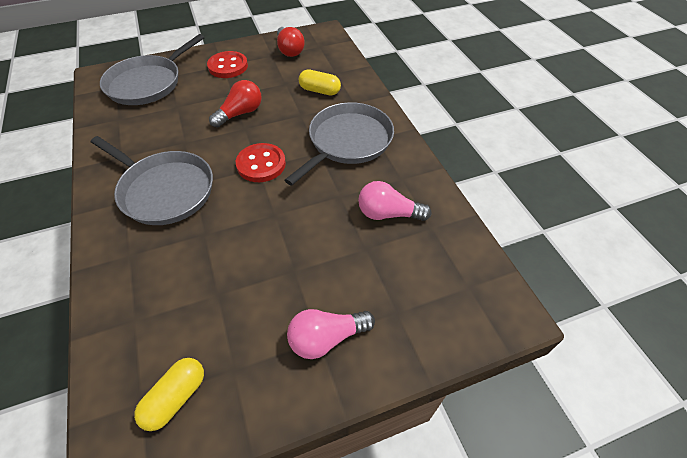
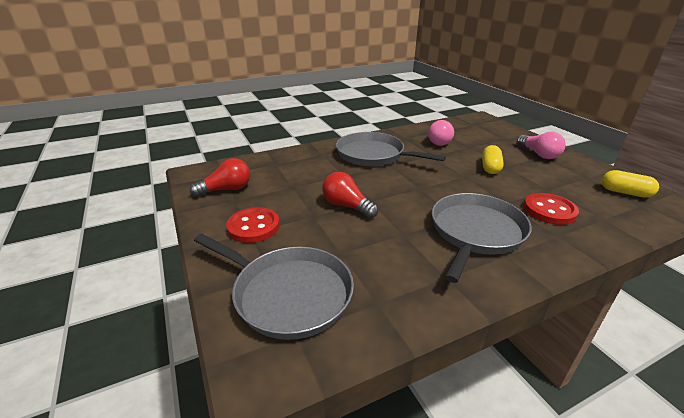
camera: 95 degrees left, 20 degrees down
(261, 164) = (415, 187): red button -> red button (549, 210)
(320, 91) = (305, 169): yellow capsule -> yellow capsule (490, 167)

